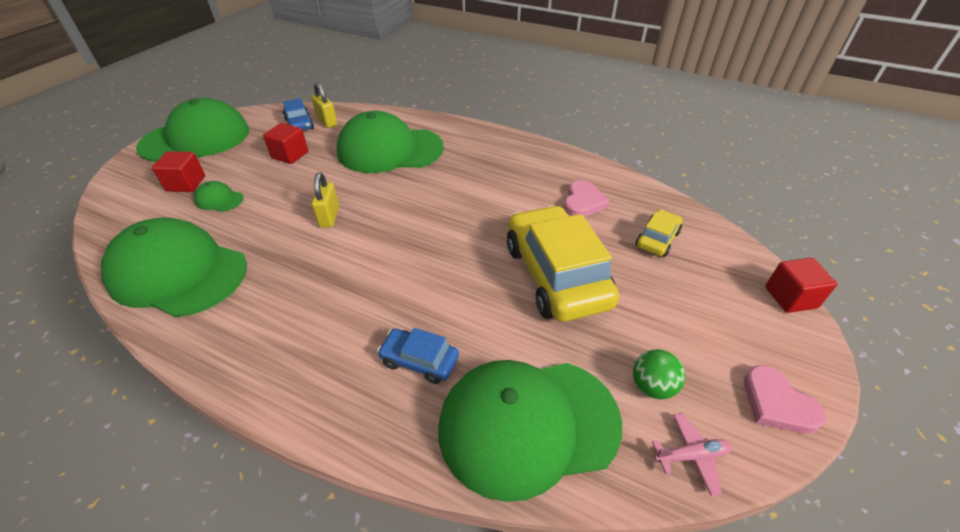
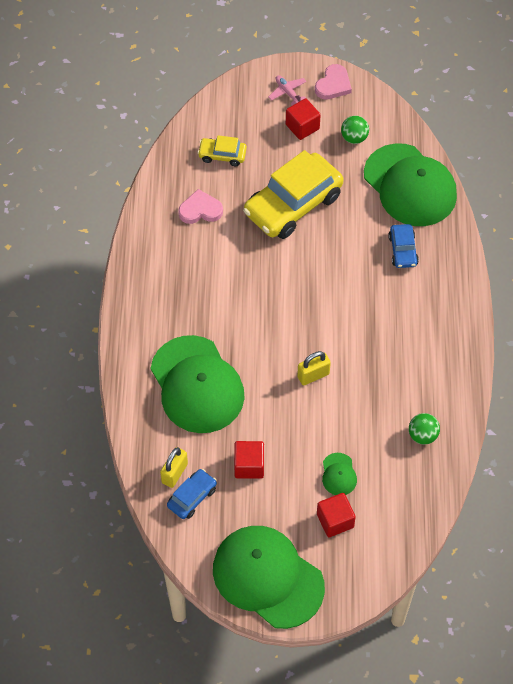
camera: 115 degrees left, 15 degrees up
(178, 272) = (422, 435): green cap -> green ball
(691, 455) = (386, 116): pink plane -> pink plane (287, 92)
(790, 297) = (244, 80): red cube -> red cube (302, 127)

